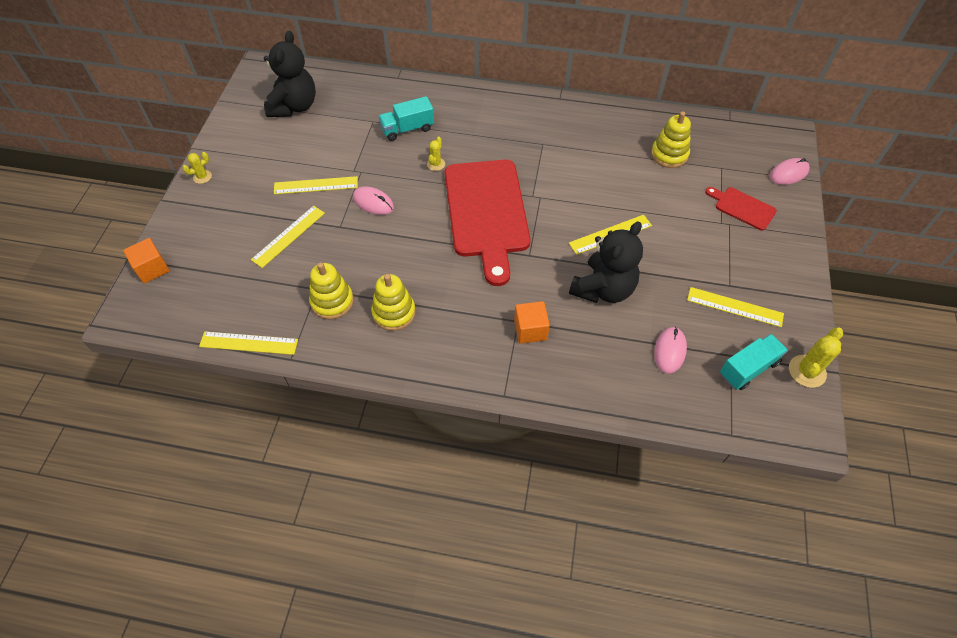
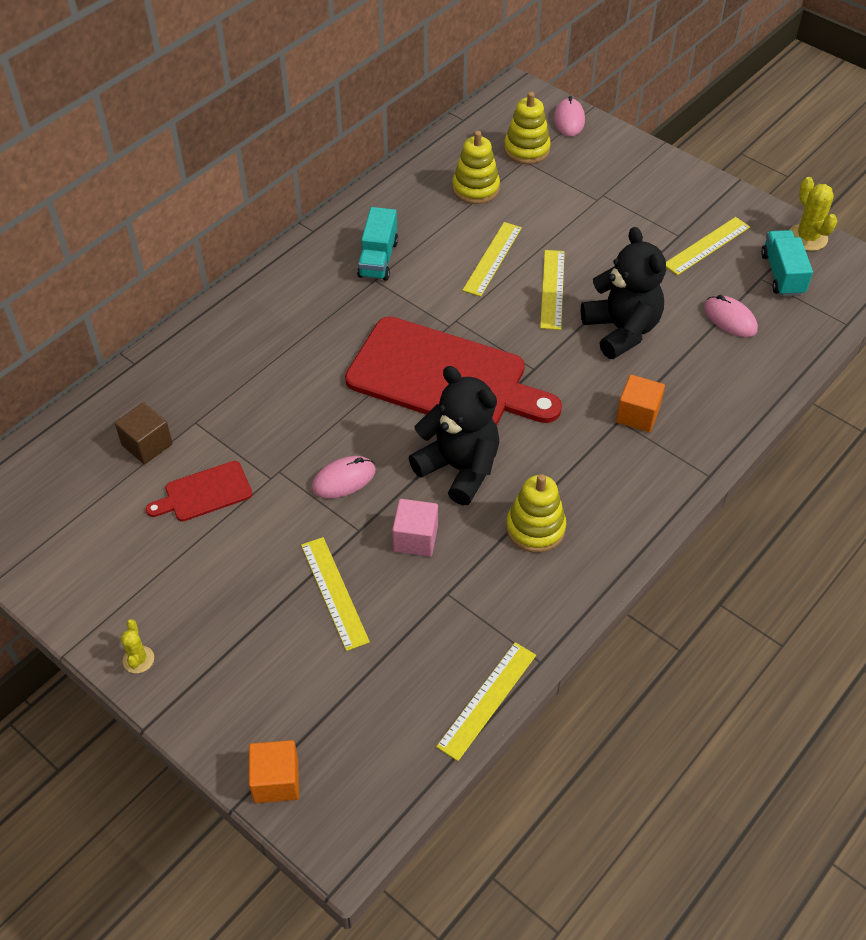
camera: 60 degrees left, 5 degrees down
(294, 106) = (87, 498): black teddy bear -> black teddy bear (459, 468)
(316, 185) = (265, 529): yellow ruler -> yellow ruler (492, 259)
(332, 301) = (478, 584): yellow stacking toy -> yellow stacking toy (526, 149)
(344, 110) = (147, 445): none -> brown cube
(349, 255) = (415, 538): none -> pink cube
(407, 129) = (241, 392): turquoise truck -> turquoise truck (378, 259)
(436, 164) = (327, 390): yellow cactus -> none
(742, 207) = (588, 175): red cutting board -> red cutting board (204, 493)

